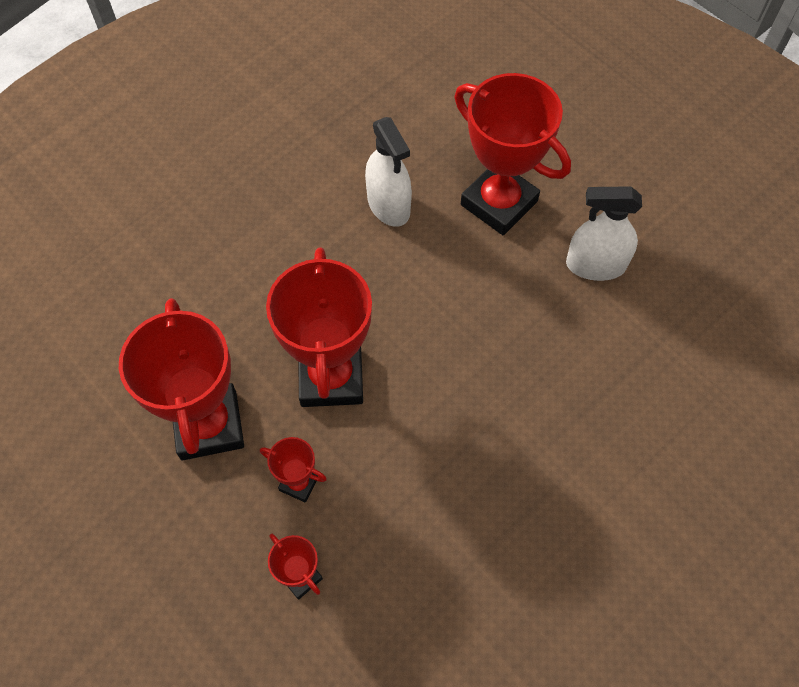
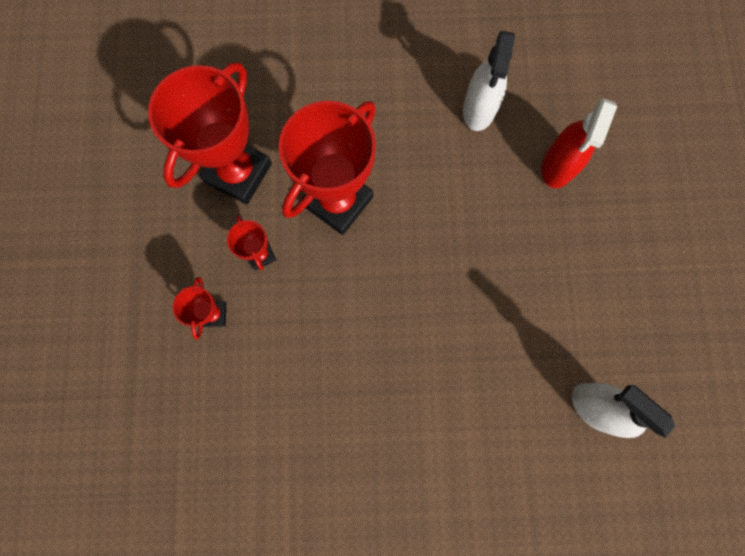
camera: 40 degrees right, 15 degrees up
(499, 203) = (558, 165): red trophy -> red spray bottle
(595, 265) = (586, 264): white spray bottle -> white spray bottle (595, 407)

